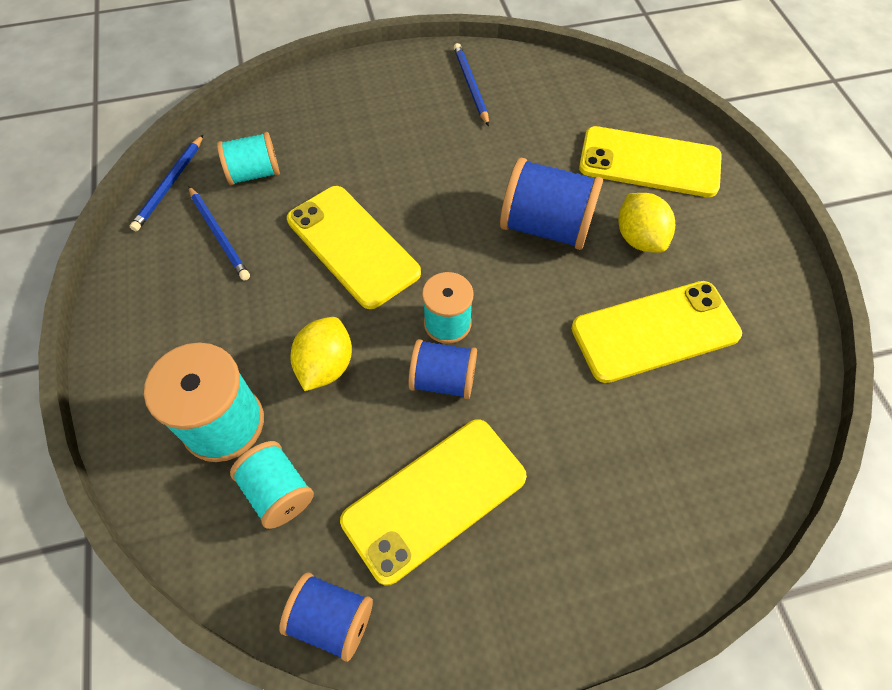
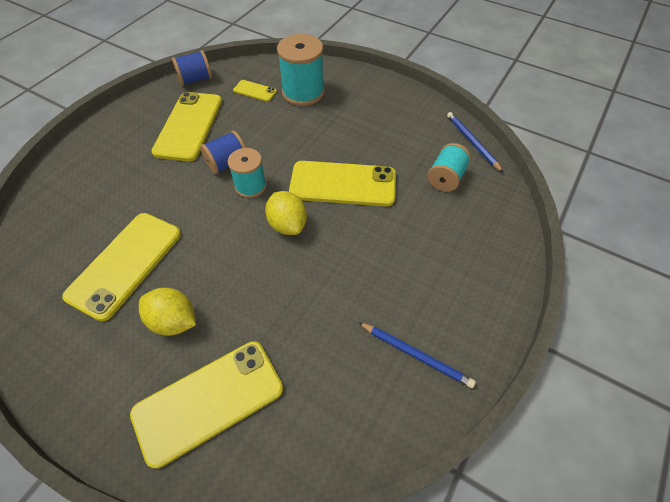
camera: 135 degrees right, 5 degrees down
(219, 235) = (411, 141): blue pencil -> none
(278, 492) = (255, 91): turquoise spool -> yellow phone
(326, 365) = (288, 133): yellow lemon -> yellow lemon (287, 224)
(545, 226) = (245, 279): blue spool -> none

